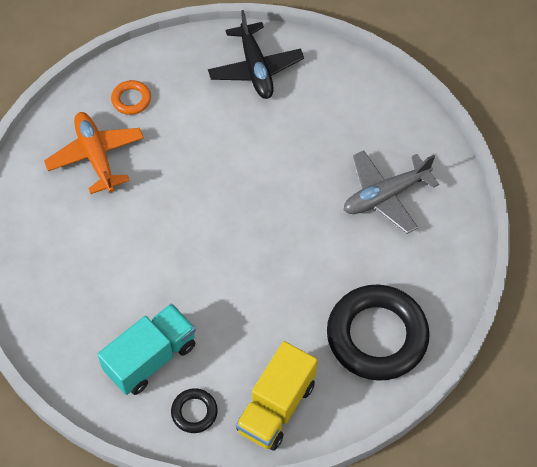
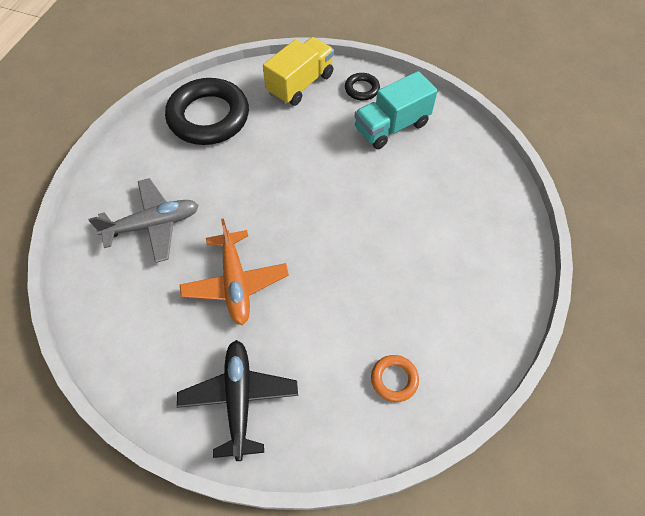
camera: 170 degrees left, 0 degrees up
(96, 156) = (436, 312): orange plane -> orange plane (235, 283)

